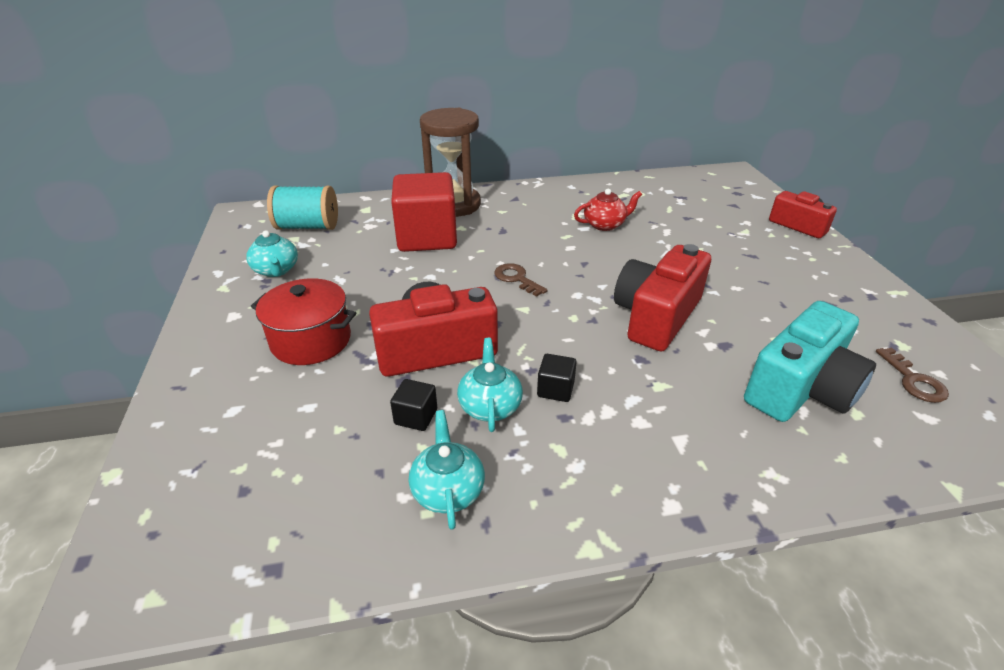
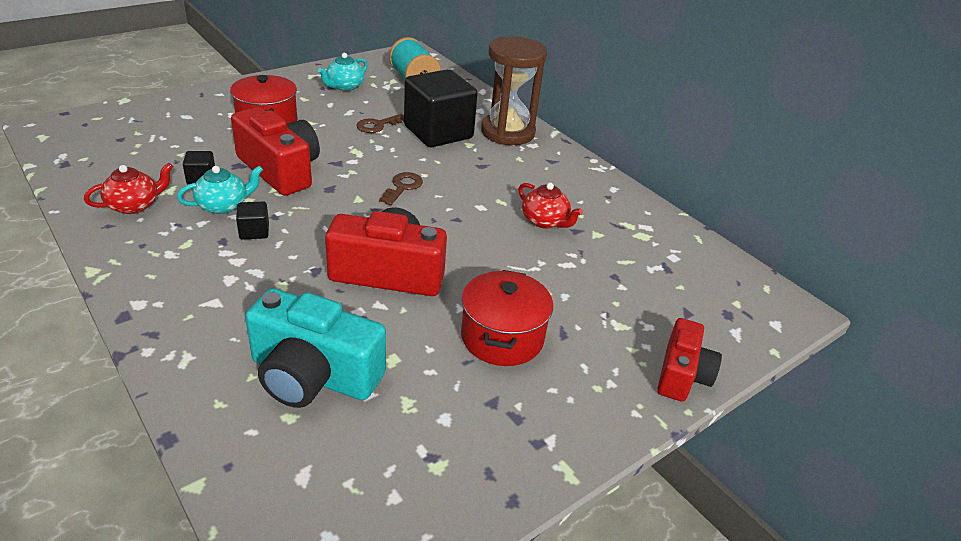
camera: 60 degrees right, 0 degrees up
(427, 237) = (438, 132): red cube -> black cube
(448, 490) = (134, 205): turquoise teapot -> red teapot
(754, 281) = (502, 337): none -> red pot
(913, 380) = (367, 469): brown key -> brown key (378, 125)

